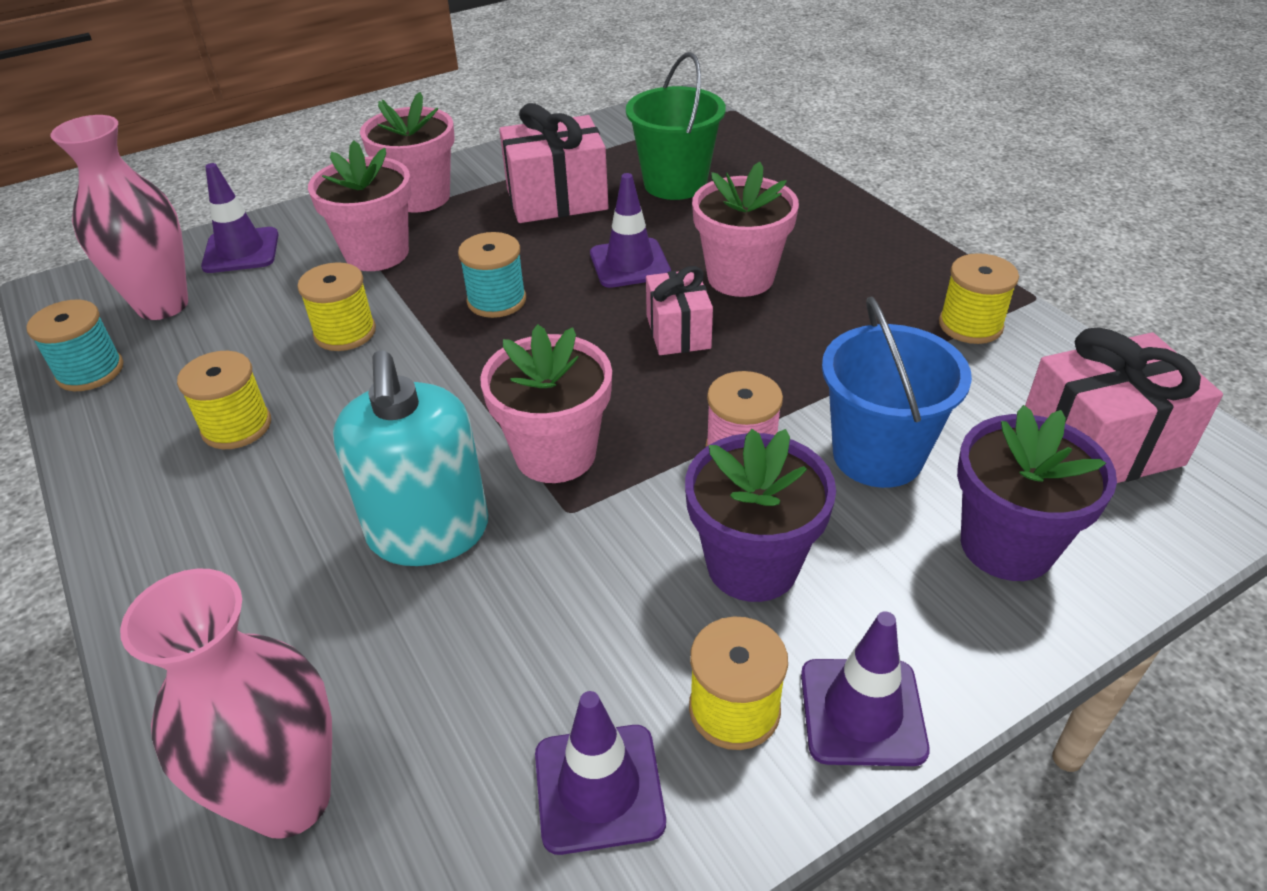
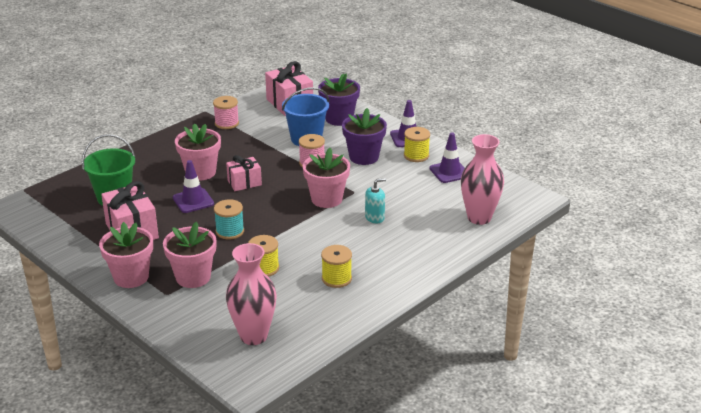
camera: 105 degrees left, 10 degrees down
(90, 371) = (313, 338): turquoise spool -> none
(241, 251) = (196, 326): purple traffic cone -> none
(429, 532) = (374, 217): turquoise soap dispenser -> turquoise soap dispenser, size x0.53
(970, 325) = (227, 123): yellow spool -> pink spool

